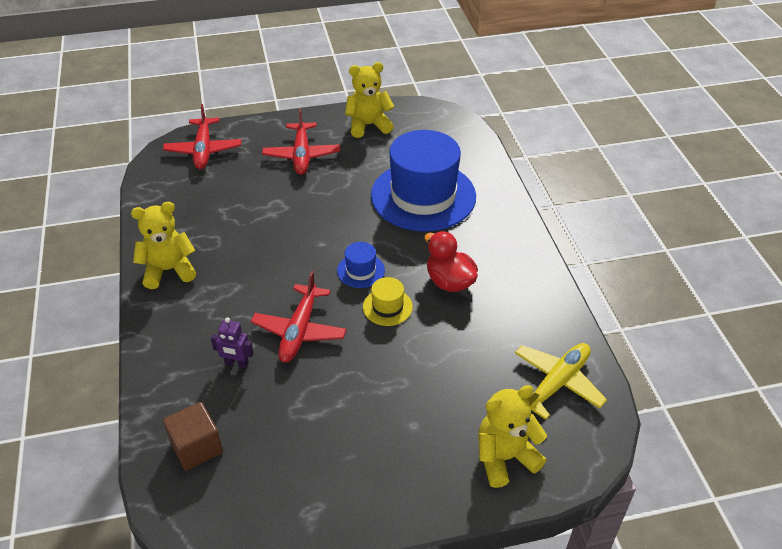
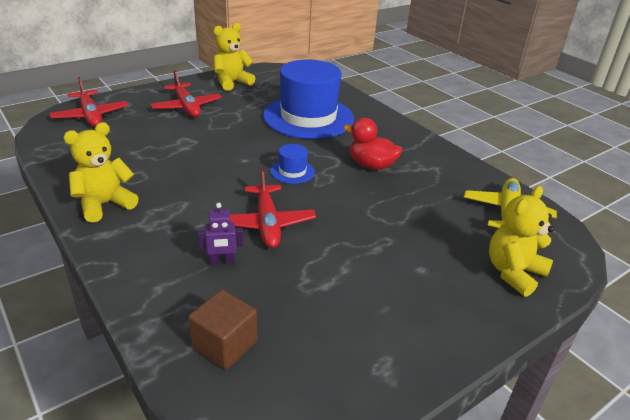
camera: 25 degrees left, 10 degrees down
(387, 307) = (333, 191): yellow hat -> none

